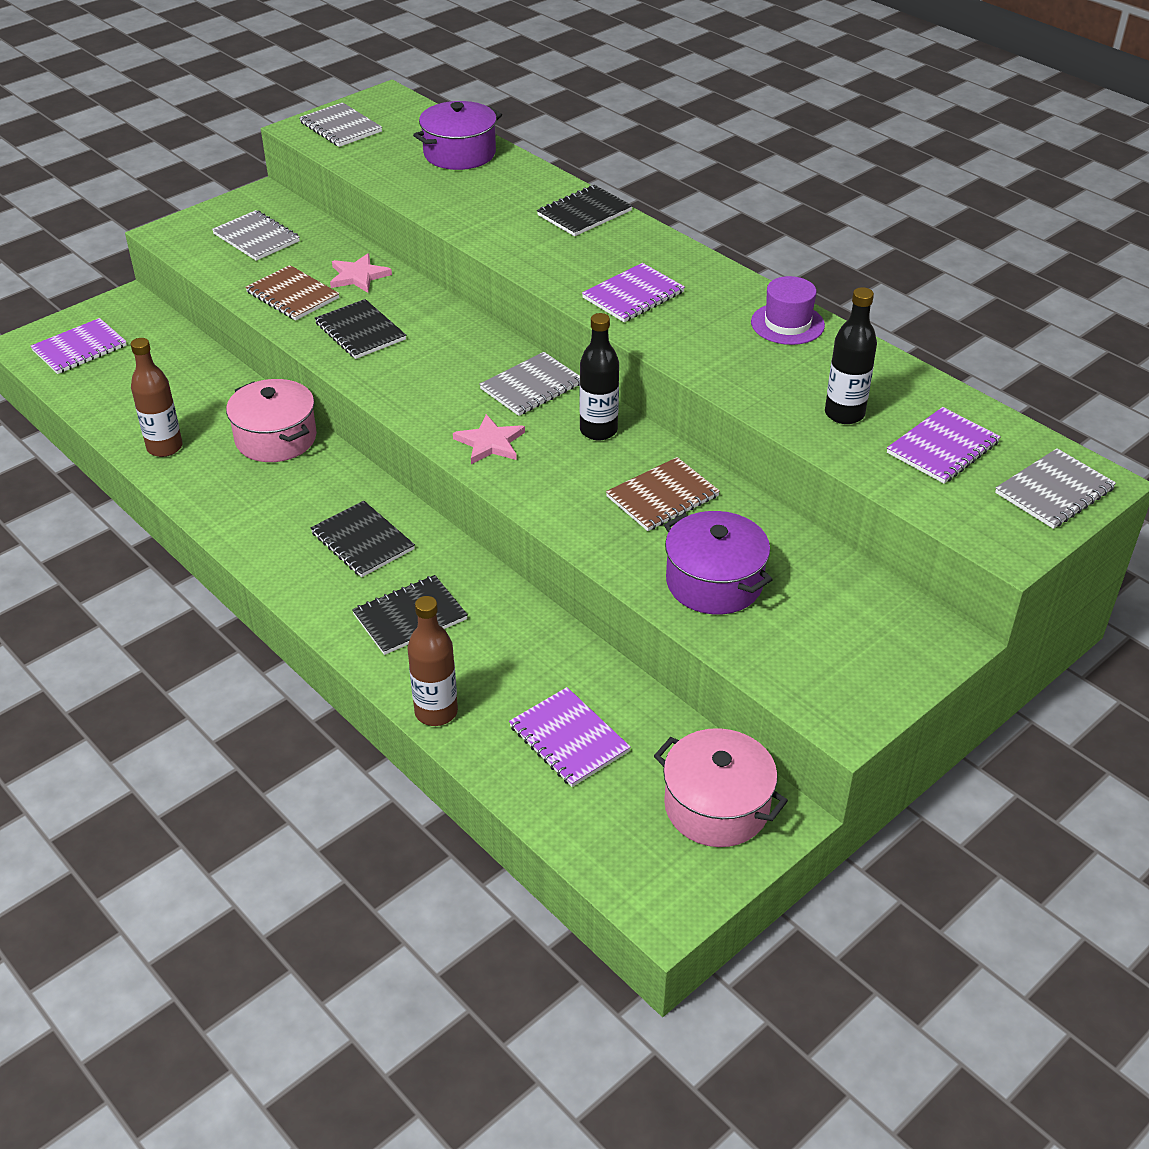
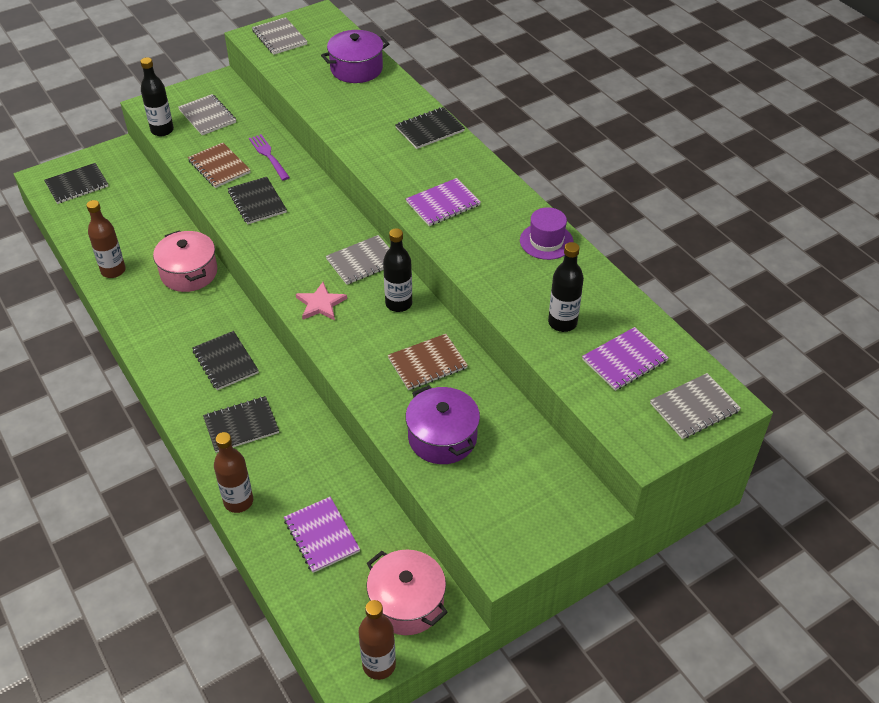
camera: 10 degrees right, 5 degrees up
(79, 348) = (77, 185): purple notebook -> black notebook
(197, 260) = (162, 130): none -> black bottle
(358, 276) = (268, 156): pink star -> purple fork
(703, 890) = (379, 665): none -> brown bottle

